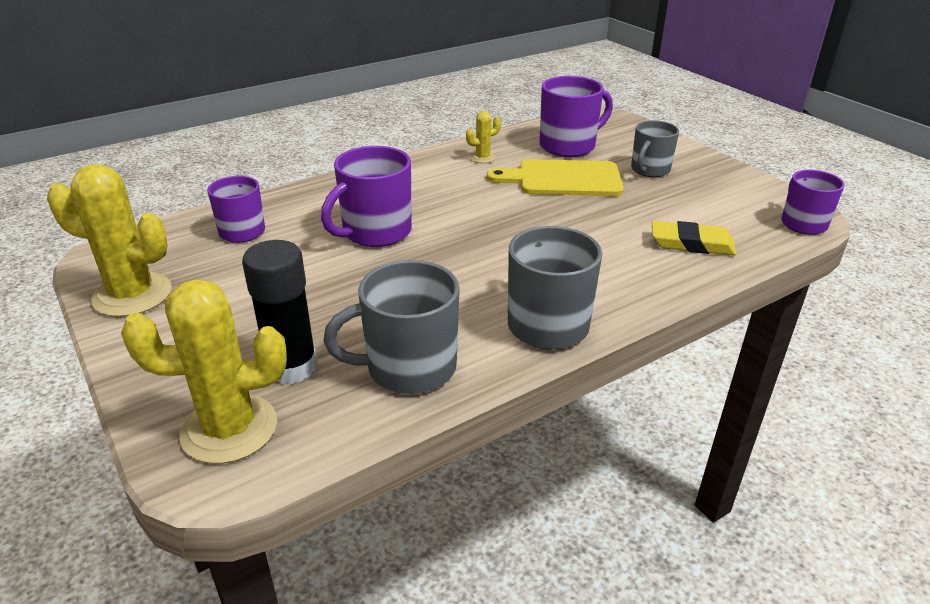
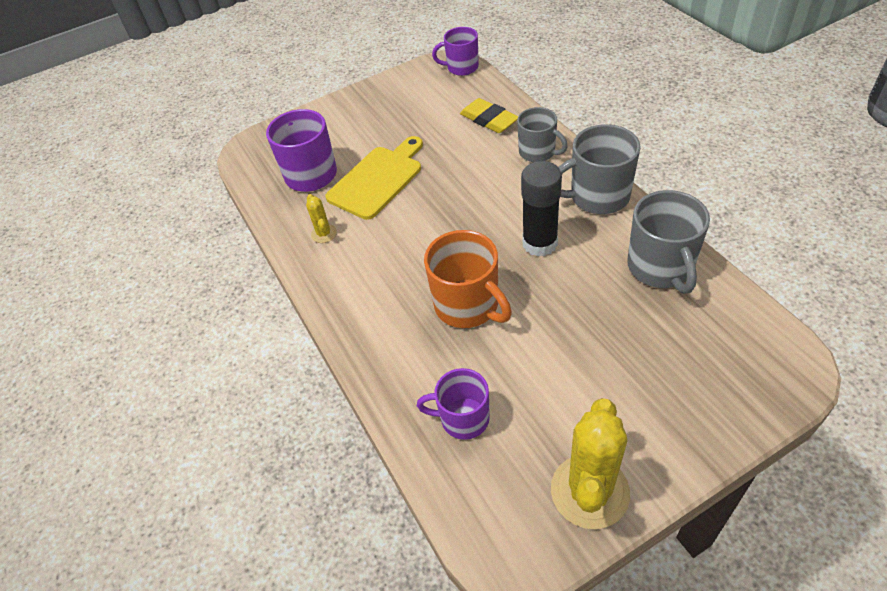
camera: 80 degrees left, 15 degrees up
(229, 429) = (751, 364): yellow cactus -> none
(291, 367) = (673, 338): black glue stick -> black glue stick (540, 243)
(375, 232) = (467, 305): purple mug -> orange mug
(563, 179) = (378, 180): yellow cutting board -> yellow cutting board turned 150 degrees counterclockwise
(649, 170) = (368, 129): grey mug -> grey mug (538, 152)
(691, 244) = (489, 119): yellow eraser -> yellow eraser turned 60 degrees counterclockwise

